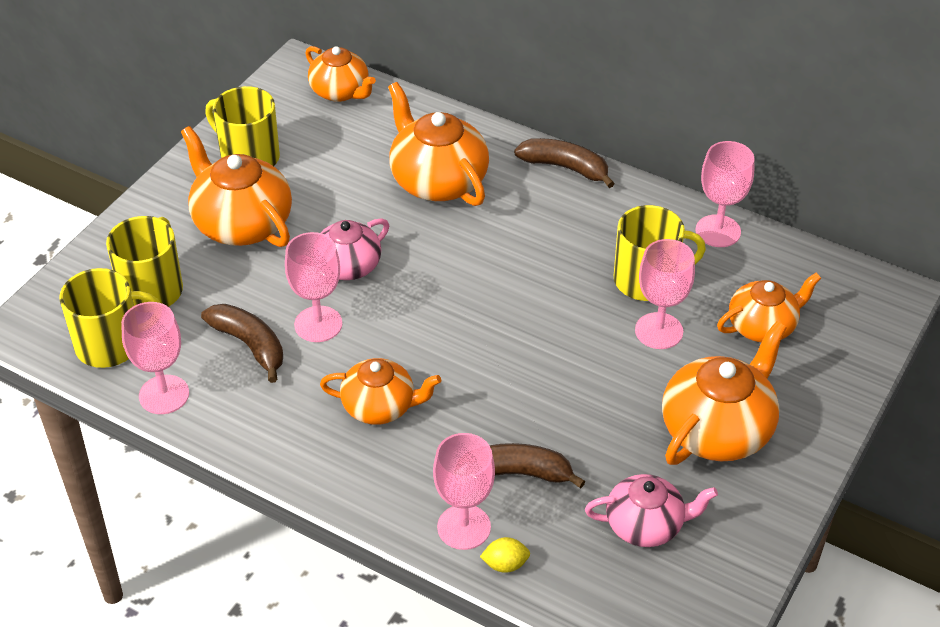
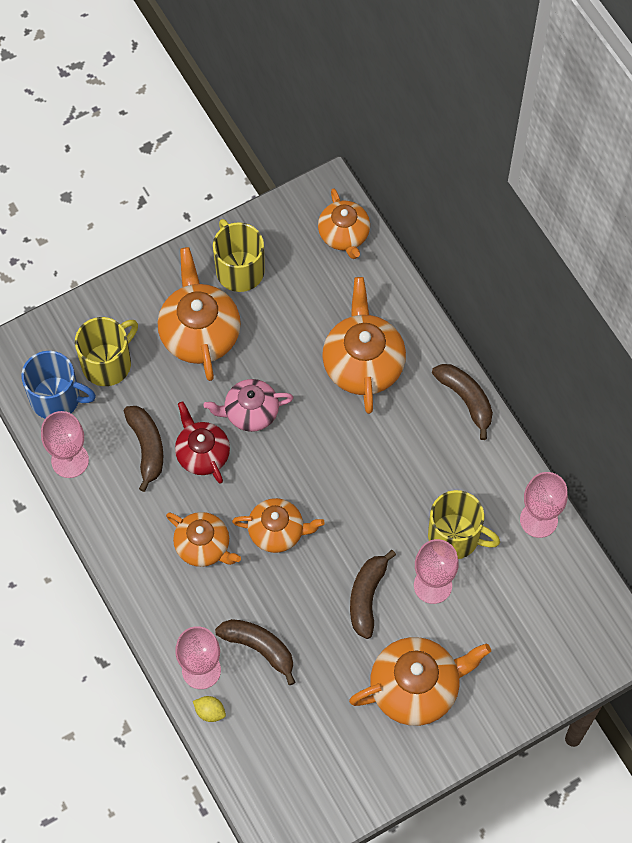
camera: 30 degrees right, 20 degrees up
(110, 344) = (56, 398): yellow mug -> blue mug
(318, 324) = (202, 453): pink goblet -> red teapot
(598, 372) = (367, 597): none -> brown banana
(645, 525) = (317, 733): pink teapot -> none
(762, 326) = (509, 621): orange teapot -> orange teapot (277, 531)

